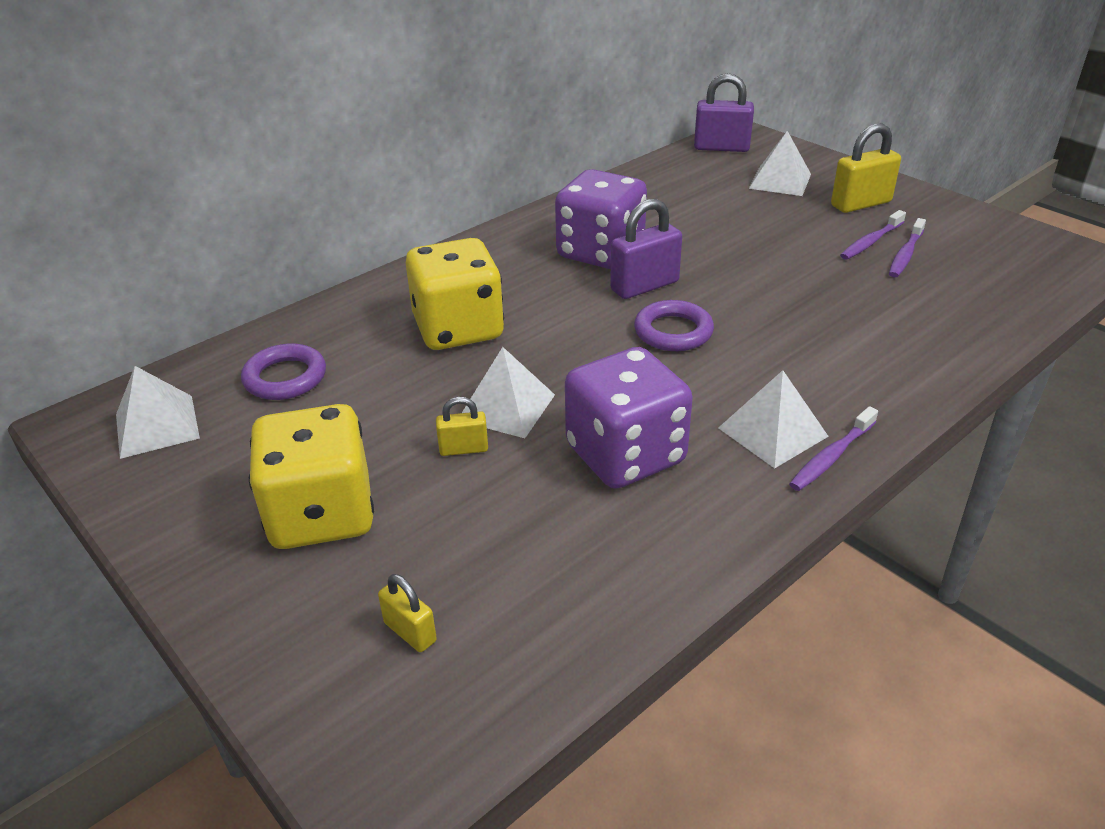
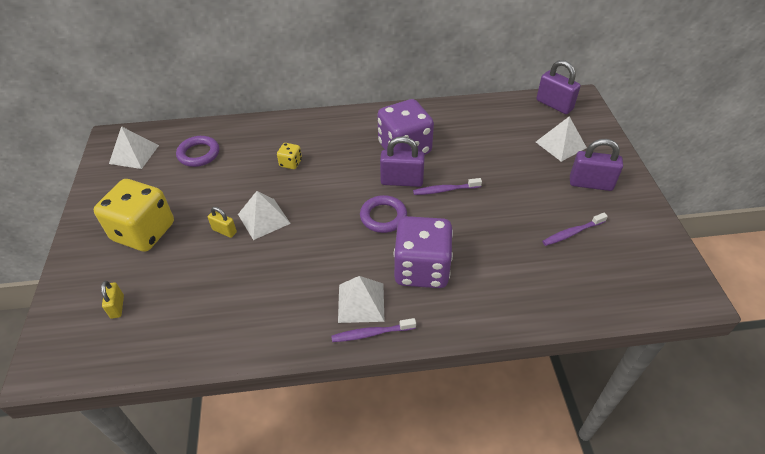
camera: 35 degrees right, 10 degrees up
(458, 329) = (290, 163): yellow dice -> yellow dice, size x0.43
(625, 455) = (283, 274): purple dice -> purple dice (422, 269)
(861, 204) = (590, 184): yellow padlock -> purple padlock
(871, 242) = (562, 213): purple toothbrush -> purple toothbrush (445, 190)

